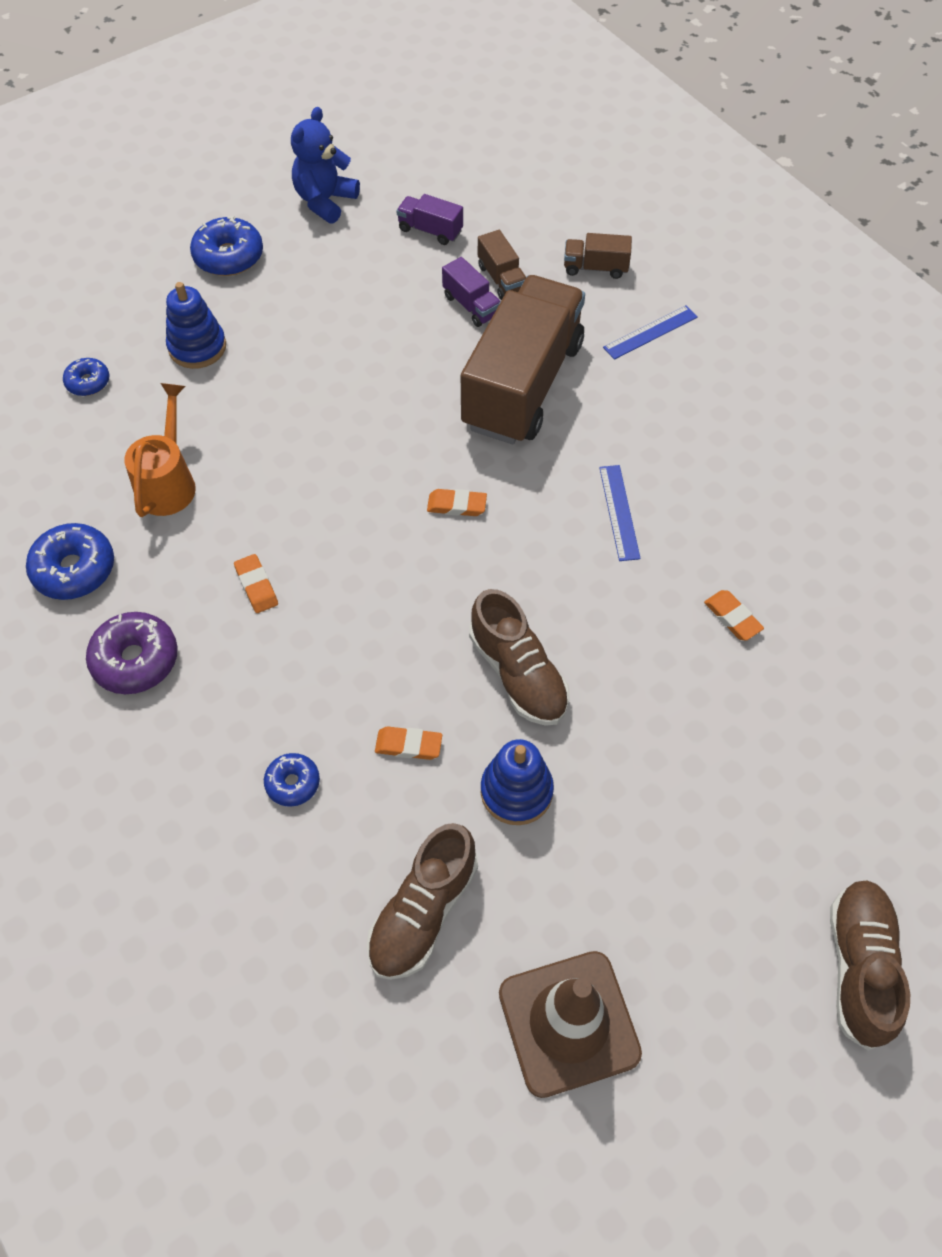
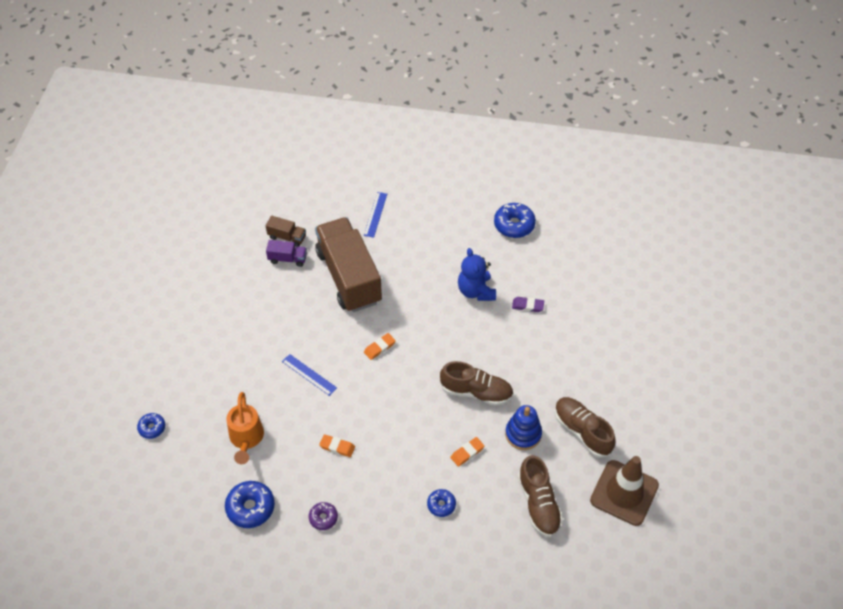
camera: 45 degrees left, 5 degrees down
(135, 660) = (323, 518): purple donut -> purple donut, size x0.59
(168, 482) = (246, 438): orange watering can -> orange watering can turned 150 degrees counterclockwise
(197, 347) = (185, 372): blue stacking toy -> none
(229, 256) = (147, 320): blue donut -> blue donut (514, 225)
(325, 201) = (162, 260): blue teddy bear -> blue teddy bear (476, 291)
(430, 230) = (229, 238): purple truck -> none
(595, 268) = (321, 202): brown truck -> none
(619, 512) = (444, 299): blue ruler -> blue ruler (309, 374)
(732, 617) = (527, 306): orange eraser -> purple eraser
(859, 966) = (688, 390): brown shoe -> brown shoe (582, 431)

